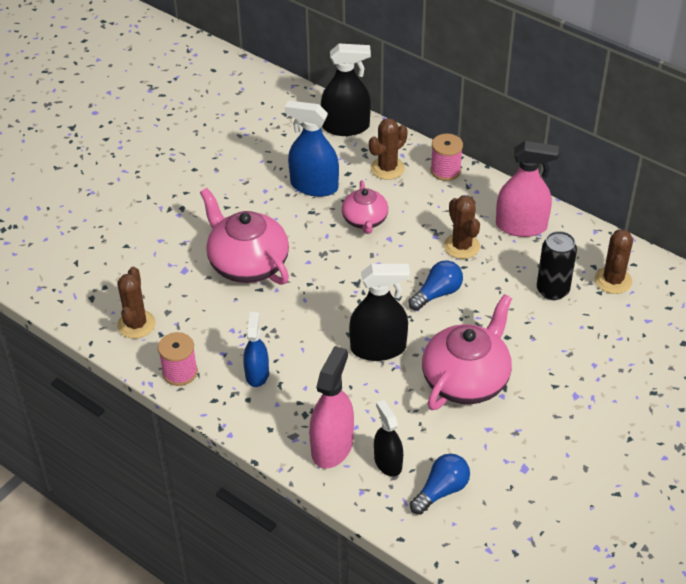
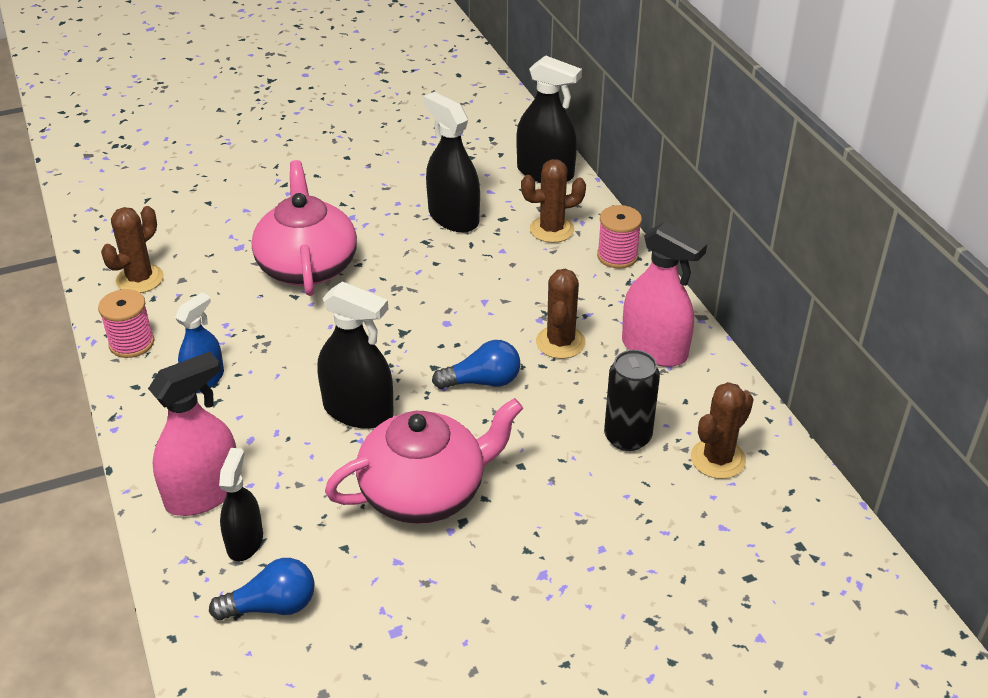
camera: 30 degrees right, 5 degrees down
(314, 186) = (453, 217): blue spray bottle -> black spray bottle
(365, 220) = (475, 272): pink teapot -> none

